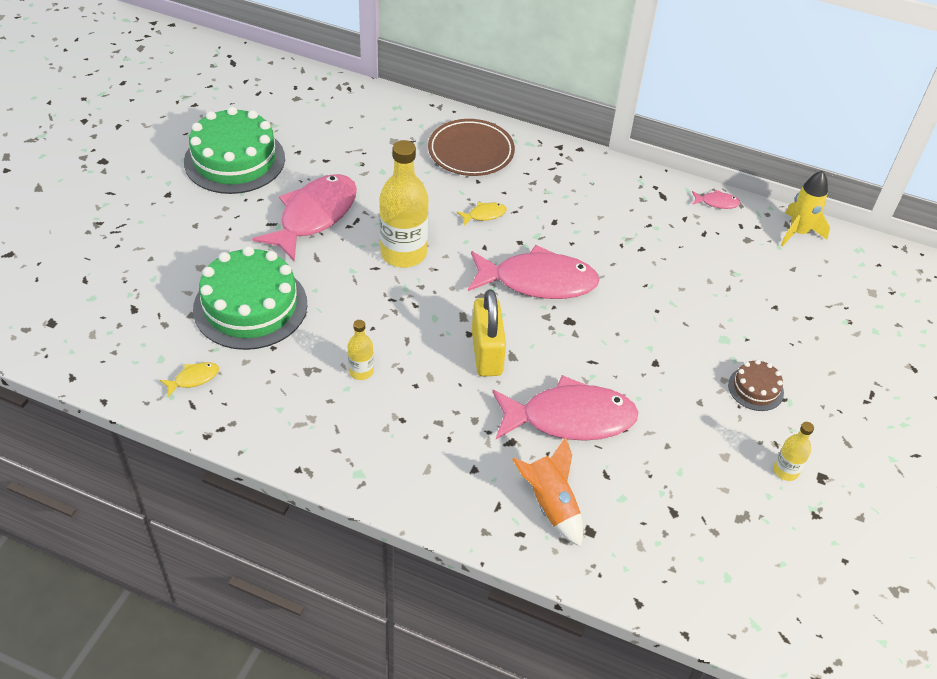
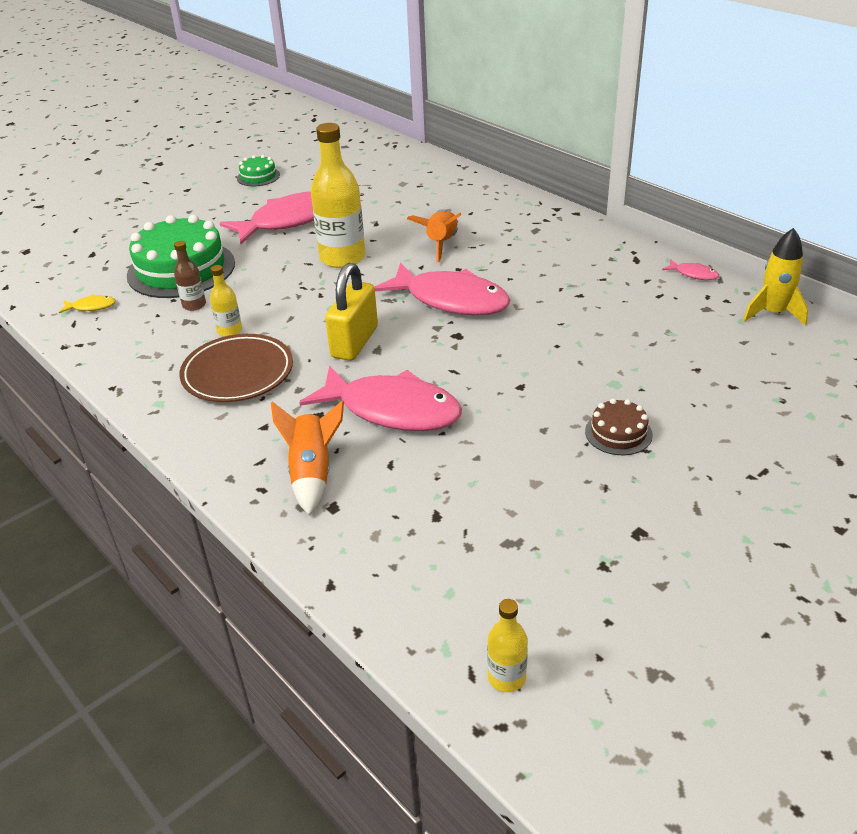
camera: 30 degrees right, 10 degrees down
(234, 160) = (258, 176): green cake -> green cake, size x0.47
(300, 349) = (194, 305): none -> brown bottle
(471, 152) = (466, 200): brown plate -> brown plate (238, 373)
(484, 215) = (441, 244): yellow fish -> orange rocket
(786, 471) = (598, 514): yellow bottle -> yellow bottle (506, 677)

